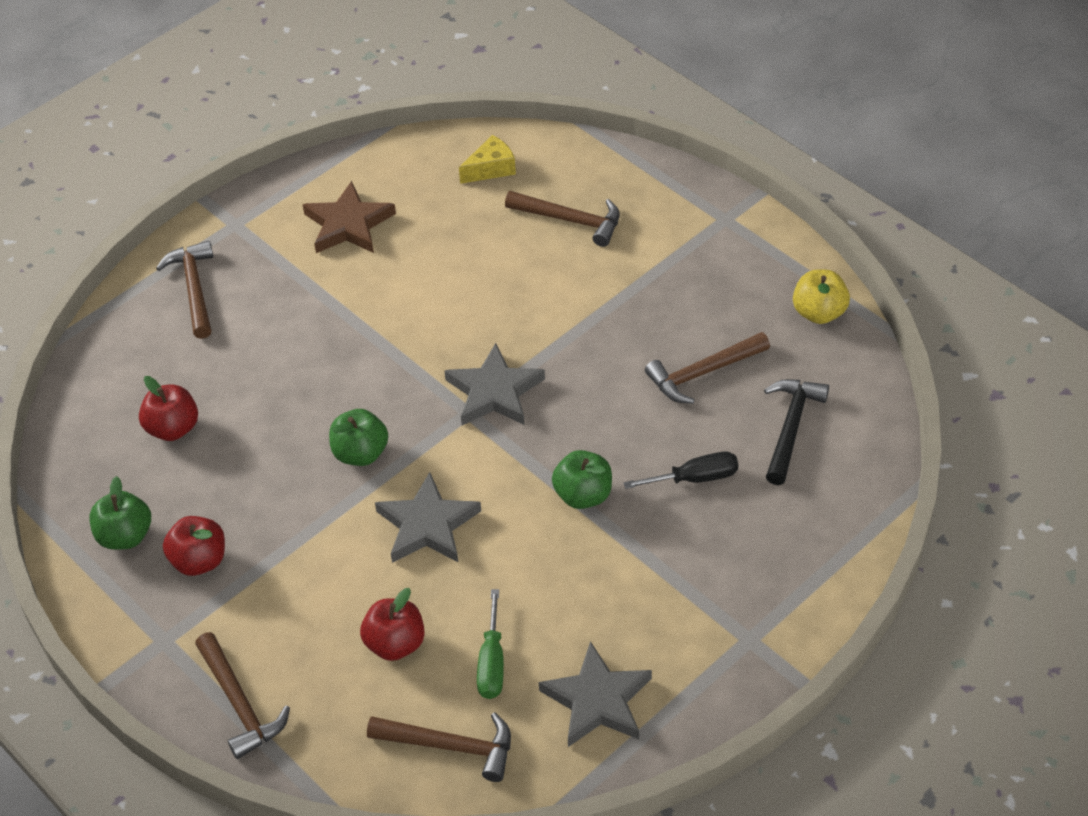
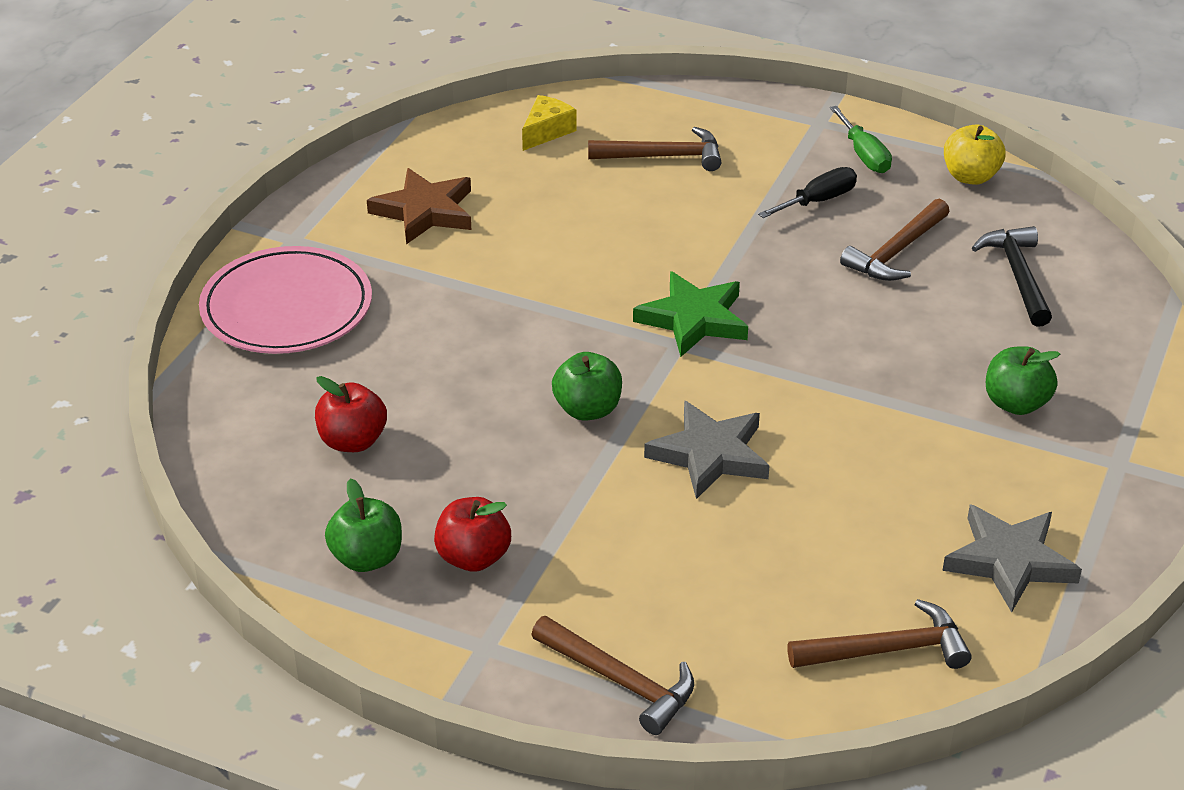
camera: 25 degrees left, 10 degrees down
(194, 289) = (287, 308): brown hammer -> pink plate
(395, 643) = (755, 572): red apple -> none
(492, 662) = (873, 559): green screwdriver -> green screwdriver (864, 155)
(494, 392) = (694, 319): grey star -> green star
(583, 495) = (855, 385): green apple -> green apple (1016, 403)
(695, 478) = (957, 341): black screwdriver -> black screwdriver (818, 201)

